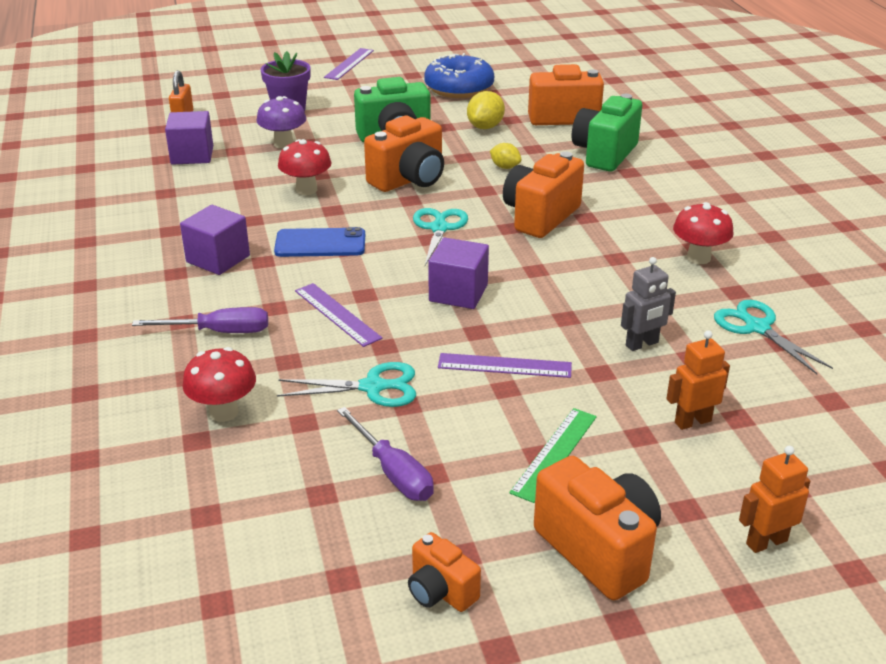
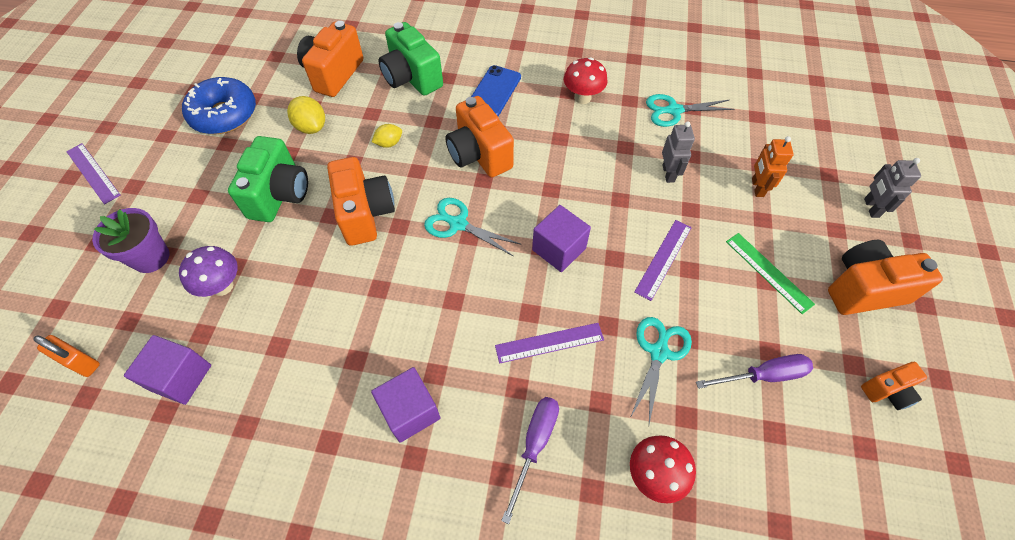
camera: 65 degrees left, 25 degrees up
(306, 190) = (329, 297): red mushroom -> none
(320, 243) = (431, 317): blue phone -> blue phone (494, 91)
(766, 542) = (871, 208): orange robot -> grey robot

